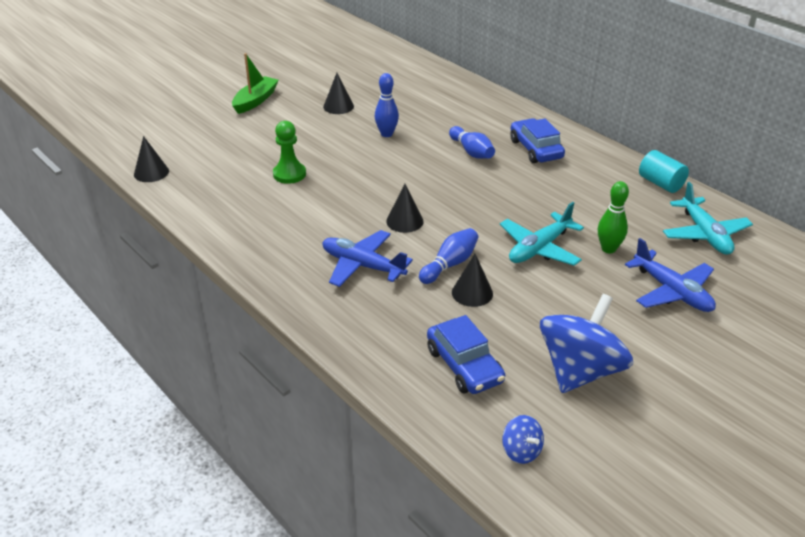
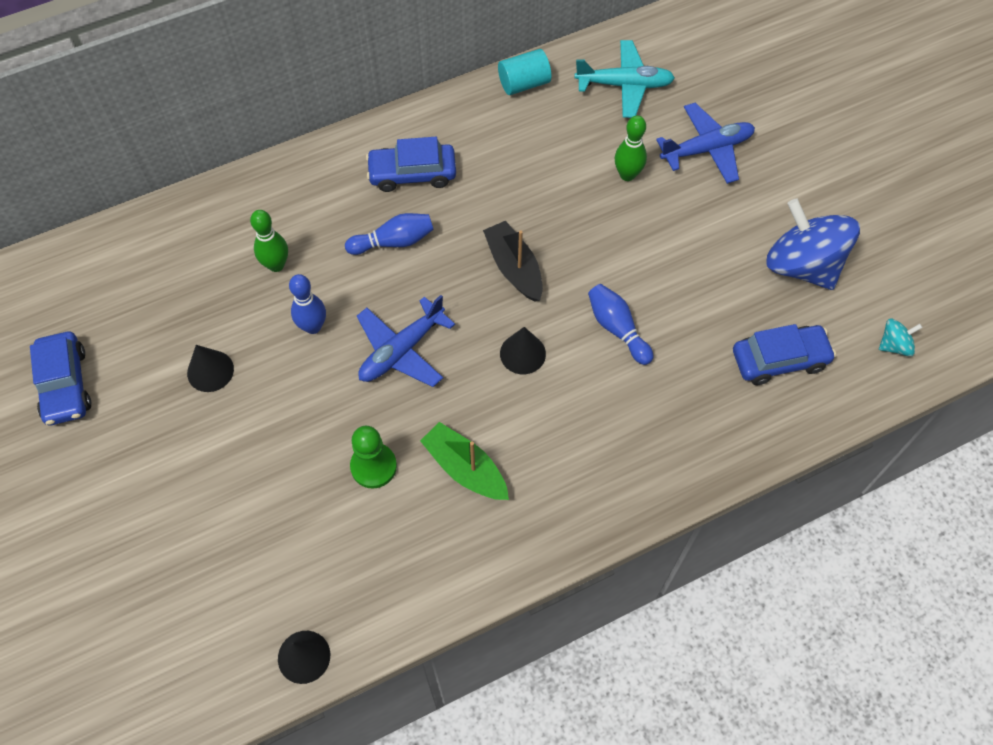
camera: 75 degrees left, 25 degrees up
(255, 101) = (142, 483): green boat -> green boat (465, 468)
(311, 67) = (65, 384): none -> blue car
(362, 266) = (598, 418): blue plane -> blue plane (401, 350)
(427, 113) = (276, 265): none -> green bowling pin
(472, 293) = (670, 321): black cone -> none
(479, 206) = (514, 268): none -> black boat
(521, 451) = (894, 345): blue spinning top -> turquoise spinning top
(539, 248) = (610, 235): turquoise plane -> none

